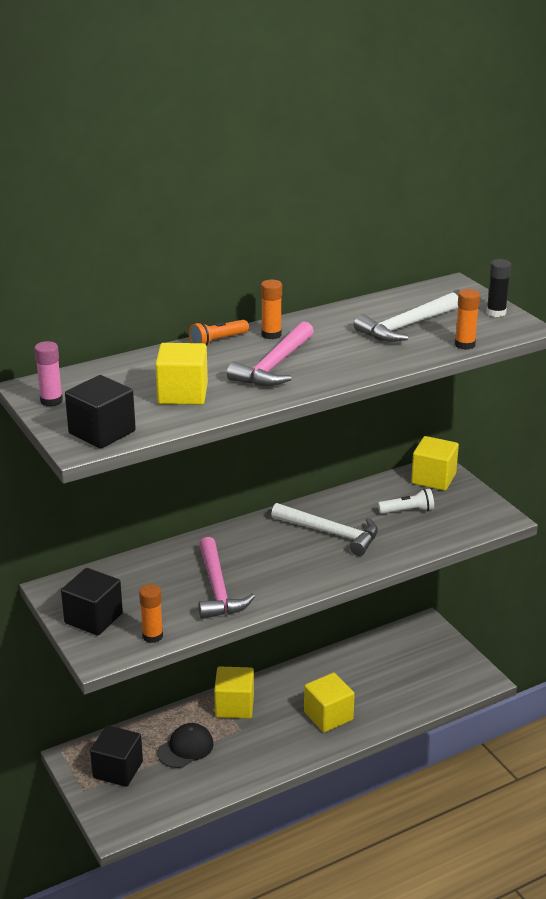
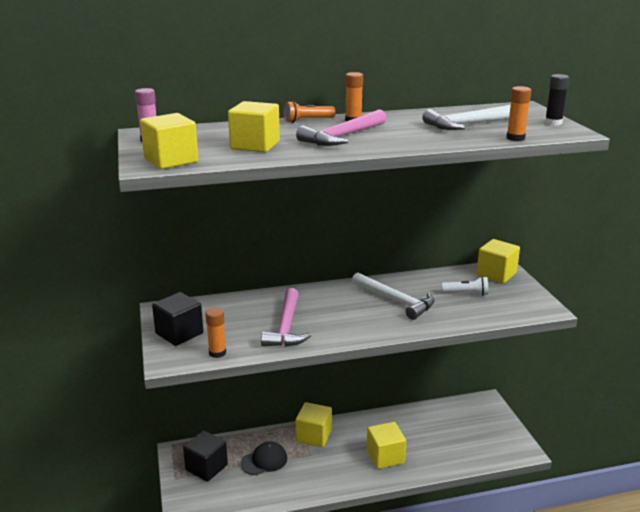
camera: 15 degrees right, 5 degrees down
(102, 432) = (171, 160): black cube -> yellow cube

